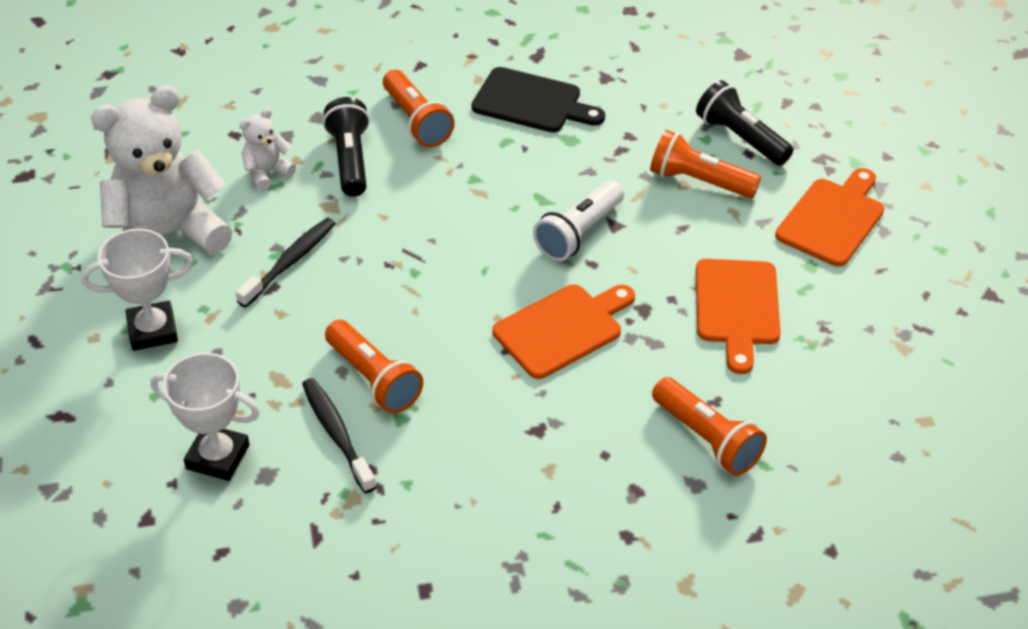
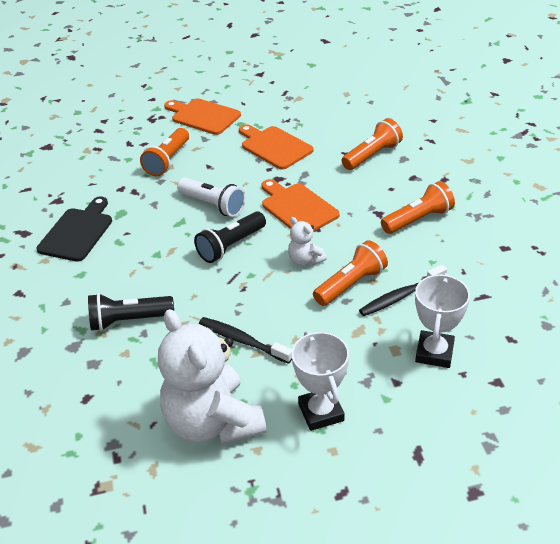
camera: 90 degrees left, 5 degrees down
(267, 173) = (139, 369): white teddy bear -> white teddy bear (305, 260)
(416, 121) = (88, 288): orange flashlight -> orange flashlight (418, 219)
(737, 307) = (274, 147): orange cutting board -> orange cutting board turned 135 degrees counterclockwise
(740, 138) = (129, 146): black flashlight -> black flashlight (230, 246)

